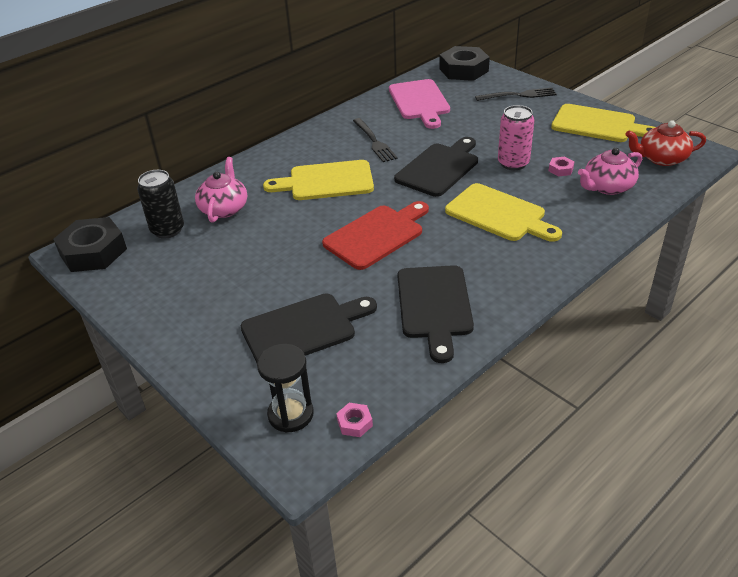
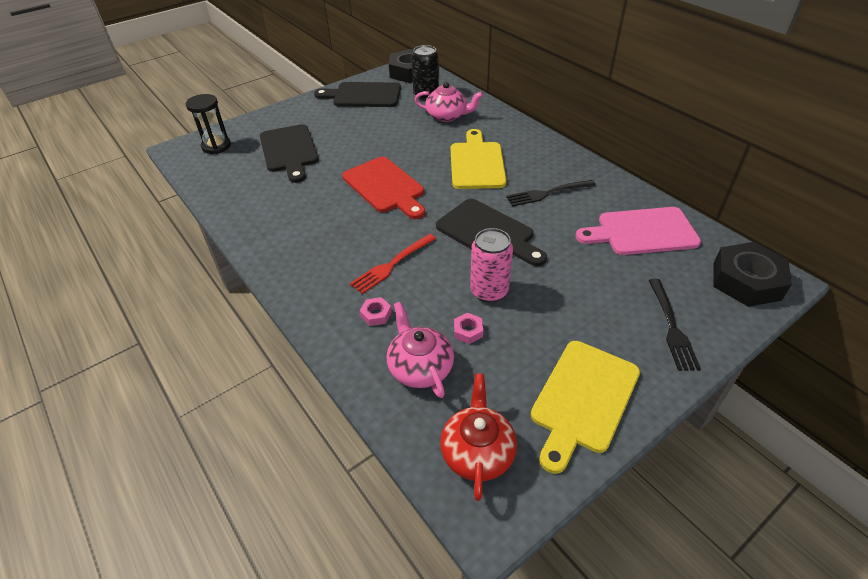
camera: 95 degrees right, 5 degrees up
(354, 423) = (192, 169): pink nut -> pink nut (376, 314)
(434, 306) = (280, 210): black cutting board -> black cutting board (363, 95)
(499, 214) = (392, 264): yellow cutting board -> red fork

